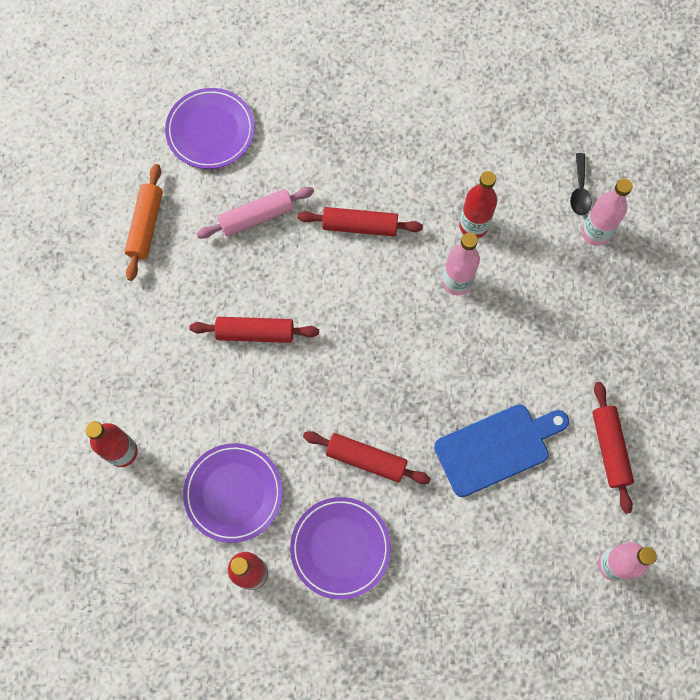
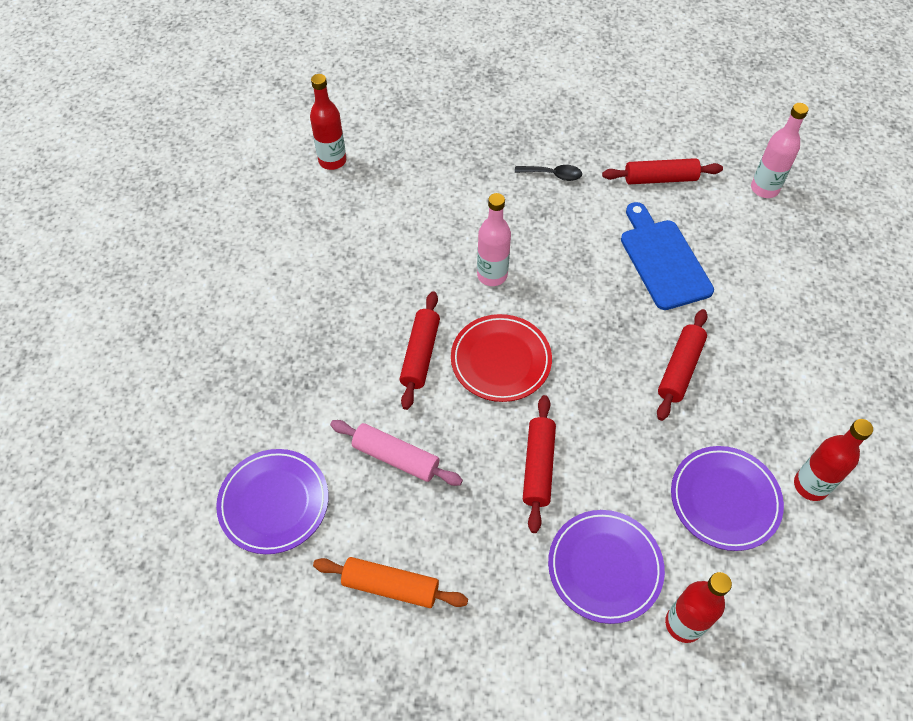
camera: 85 degrees left, 15 degrees down
(256, 217) = (396, 457): pink rolling pin -> pink rolling pin turned 45 degrees counterclockwise
(340, 548) = (773, 399): purple plate -> purple plate (604, 567)
(360, 295) = (501, 360): none -> red plate
(473, 226) = (433, 256): red bottle -> red bottle (332, 161)
(579, 191) = (407, 170): black spoon -> black spoon (553, 175)
(595, 232) = (451, 164): pink bottle -> none

